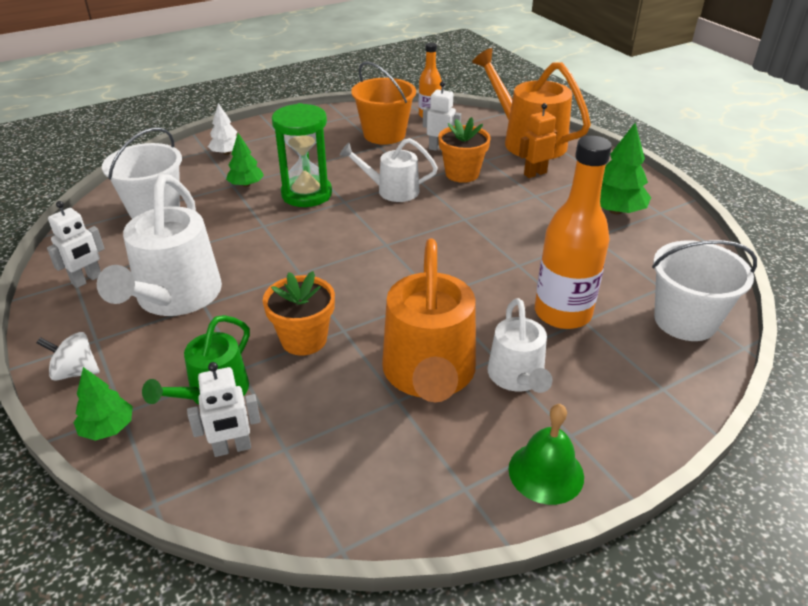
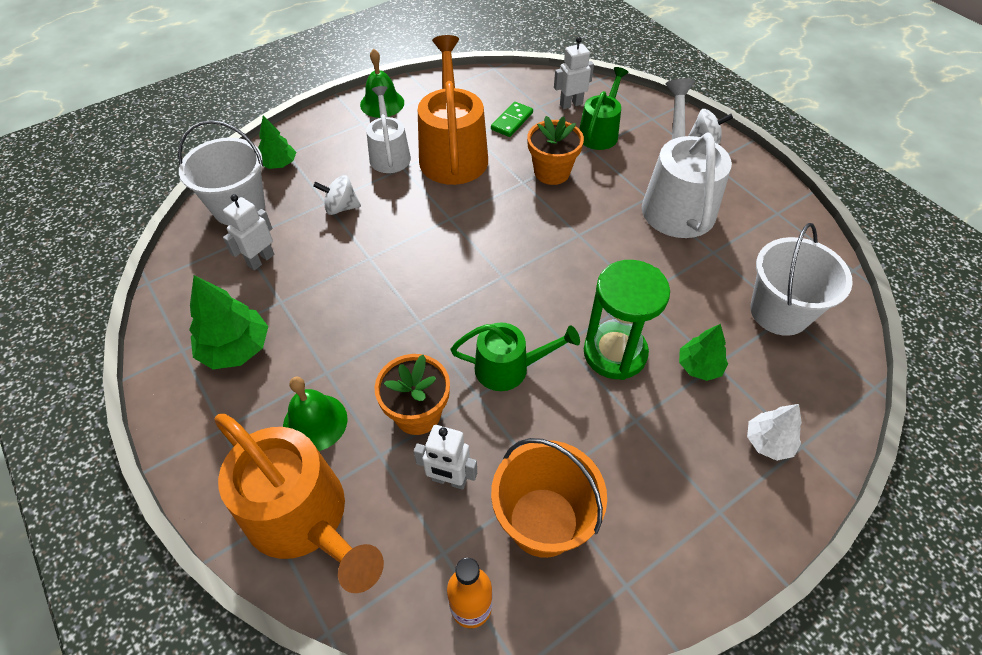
camera: 175 degrees right, 15 degrees up
(87, 280) = (767, 214): white robot -> white robot (261, 260)
(108, 428) = (654, 110): green tree -> green tree (279, 164)
(336, 421) = (512, 121): none -> green domino
(392, 191) = (509, 368): white watering can -> green watering can
(535, 173) = (315, 422): orange robot -> green bell
(562, 313) = (341, 207): orange bottle -> white spinning top

